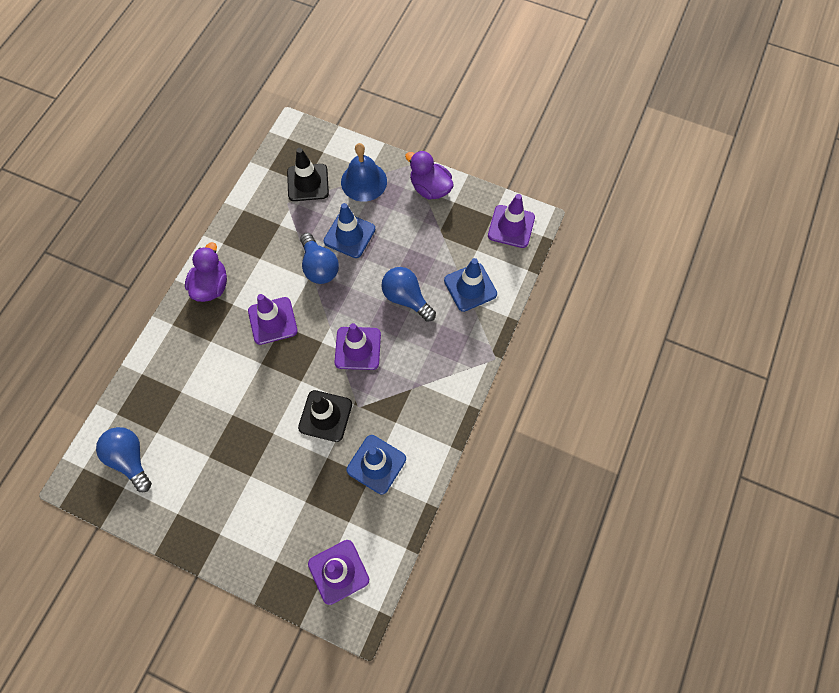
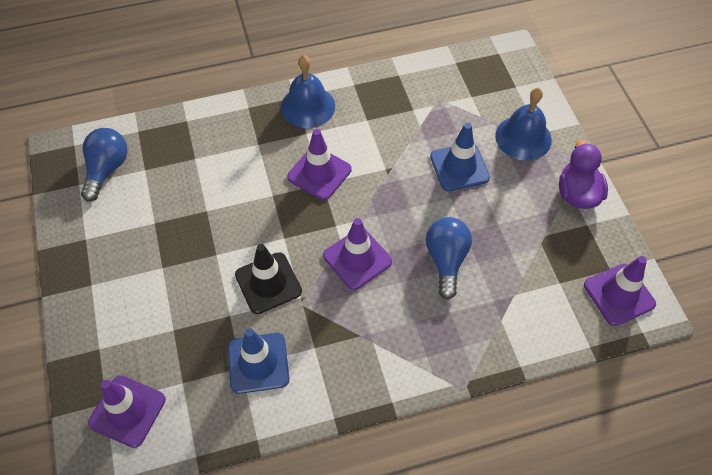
camera: 50 degrees right, 10 degrees down
(211, 286) = (308, 106): purple duck -> blue bell
(308, 183) = (474, 98): black traffic cone -> none
(319, 267) = (405, 168): blue light bulb -> none
(470, 287) = (515, 307): blue traffic cone -> none

